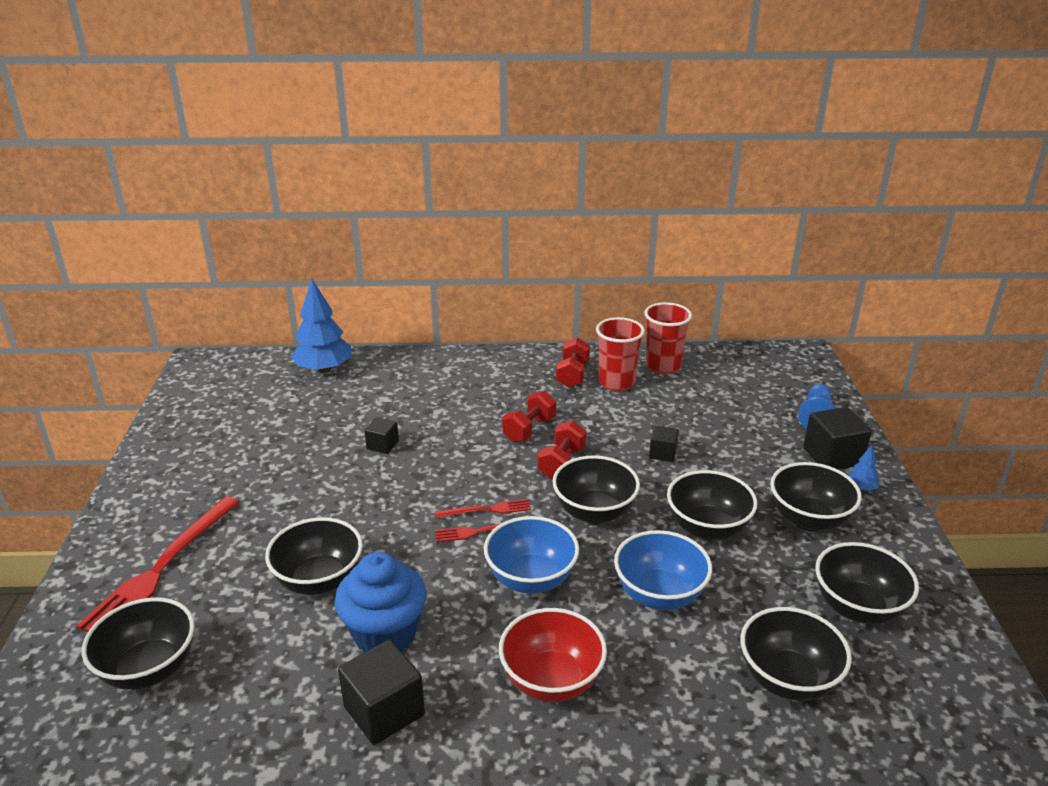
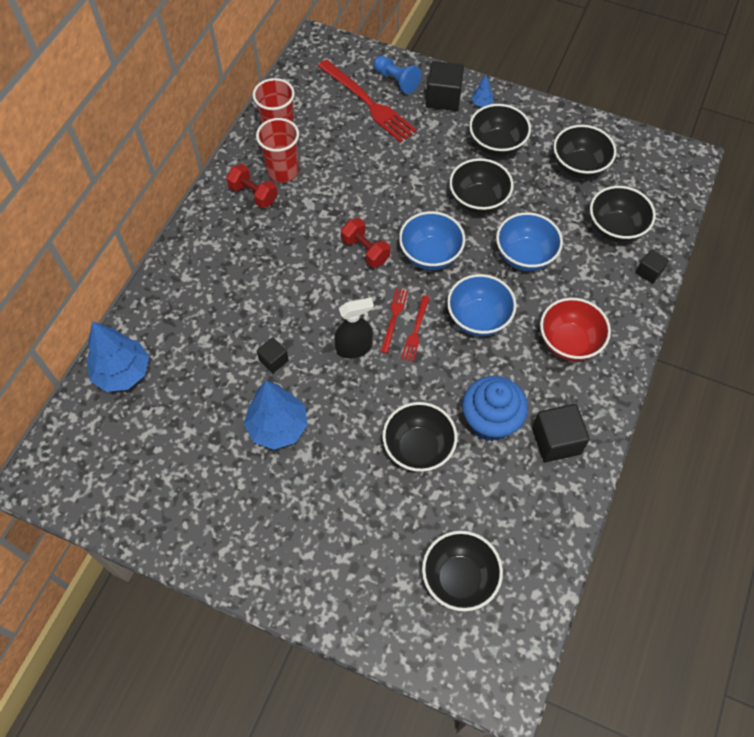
camera: 65 degrees left, 30 degrees up
(161, 568) = (350, 557): red fork -> red fork (368, 103)
(304, 471) = (278, 427): none -> blue tree
(428, 493) = (354, 348): none -> black spray bottle
(529, 429) = (311, 254): red dumbbell -> none
(594, 512) = (430, 255): black bowl -> blue bowl
(662, 453) = (388, 186): black cube -> black cube (649, 272)

